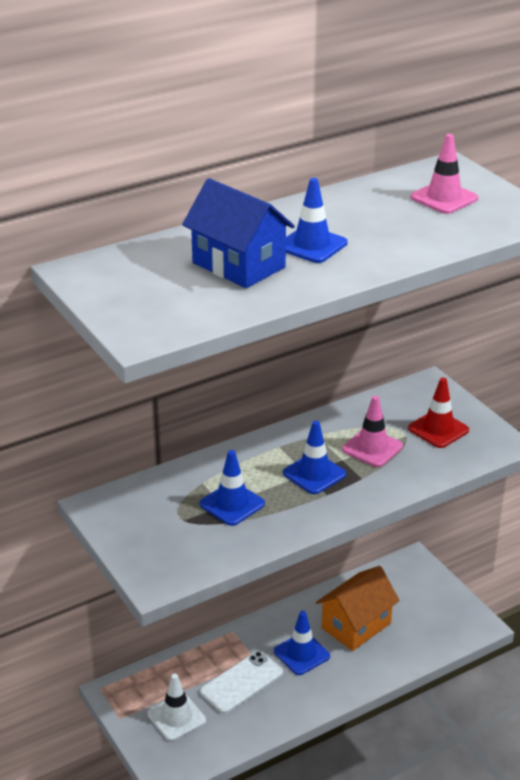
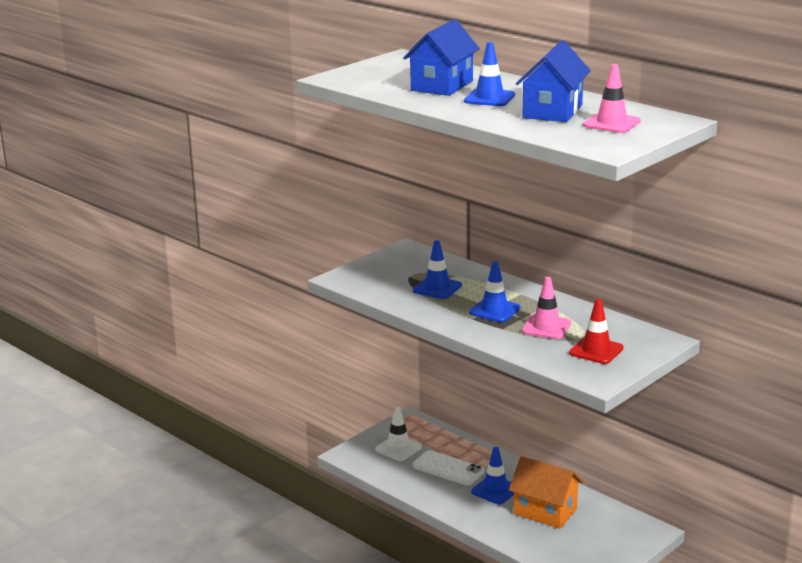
camera: 75 degrees right, 10 degrees down
(384, 219) = (552, 111): none -> blue house

